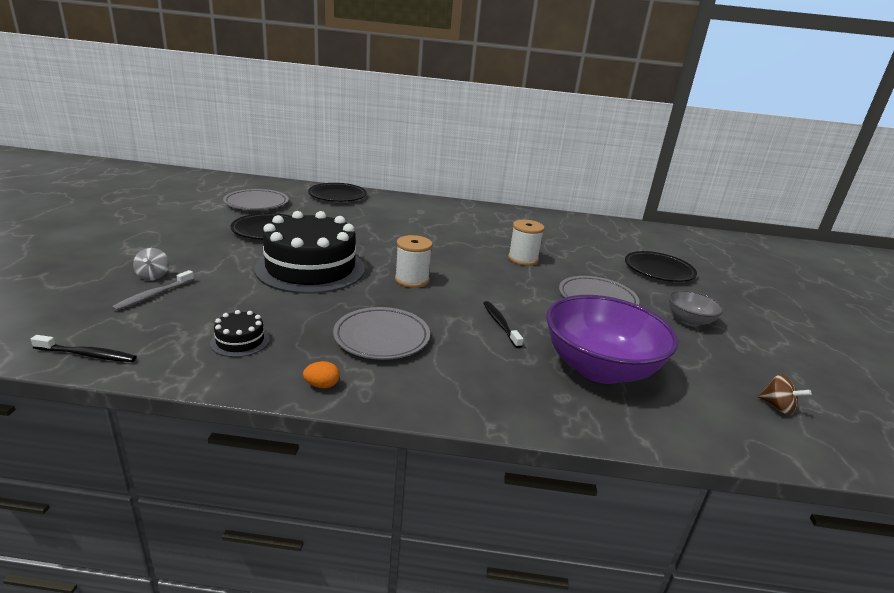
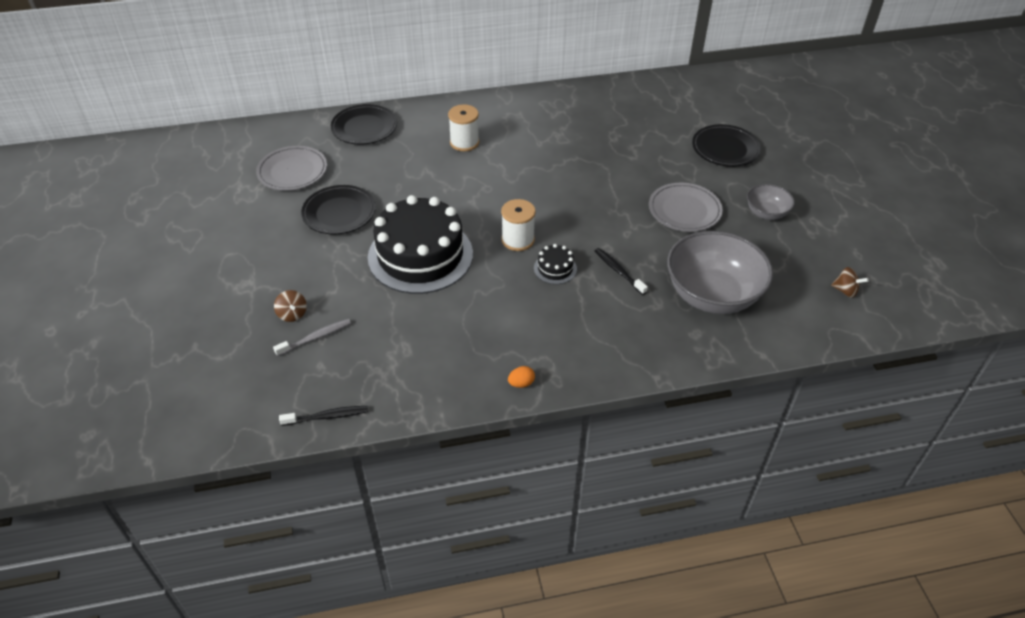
camera: 15 degrees left, 20 degrees up
(153, 276) = (292, 314): grey spinning top -> brown spinning top
(153, 295) = (315, 337): grey toothbrush -> grey toothbrush turned 135 degrees counterclockwise
(240, 341) = (429, 362): black cake -> black cake (555, 268)
(381, 337) = (534, 320): grey plate -> none
(523, 259) = (600, 174): white spool -> white spool (464, 142)
(599, 368) = (712, 295): purple bowl -> grey bowl

